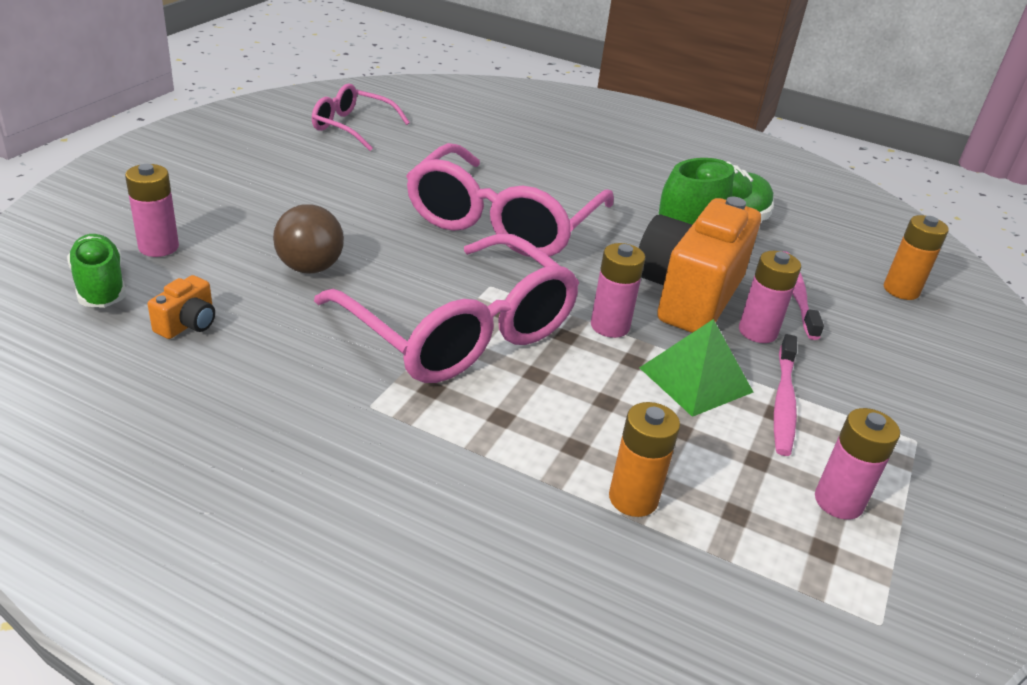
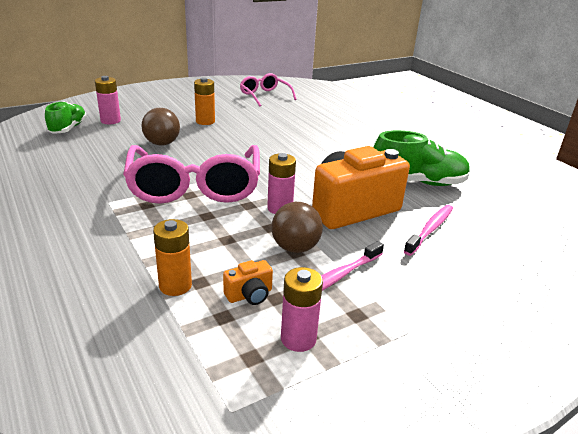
camera: 35 degrees right, 5 degrees down
(188, 324) = (81, 150): orange camera -> orange camera (249, 295)
(503, 222) = (287, 149): pink glasses -> none
(696, 380) = (295, 248): green pyramid -> brown ball
(757, 332) = (372, 239): pink battery -> none
(901, 290) = (521, 251): orange battery -> orange battery (205, 121)

